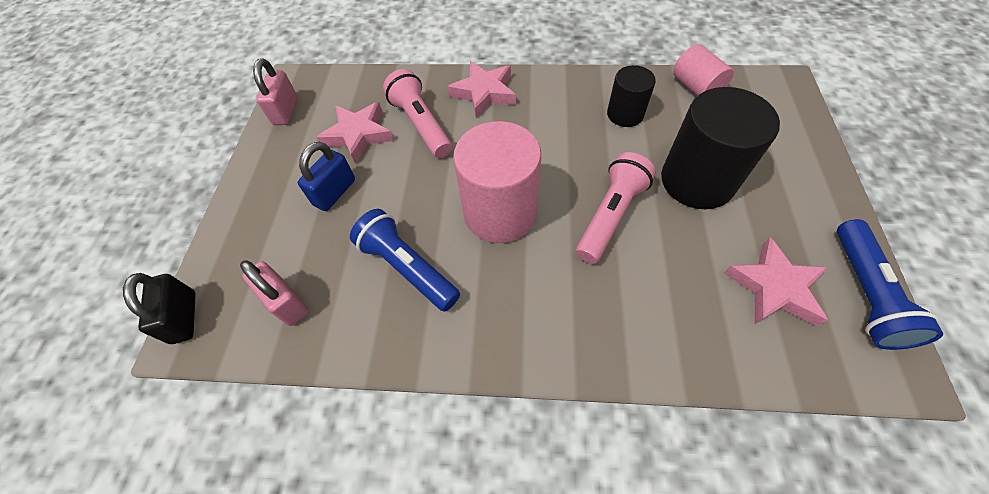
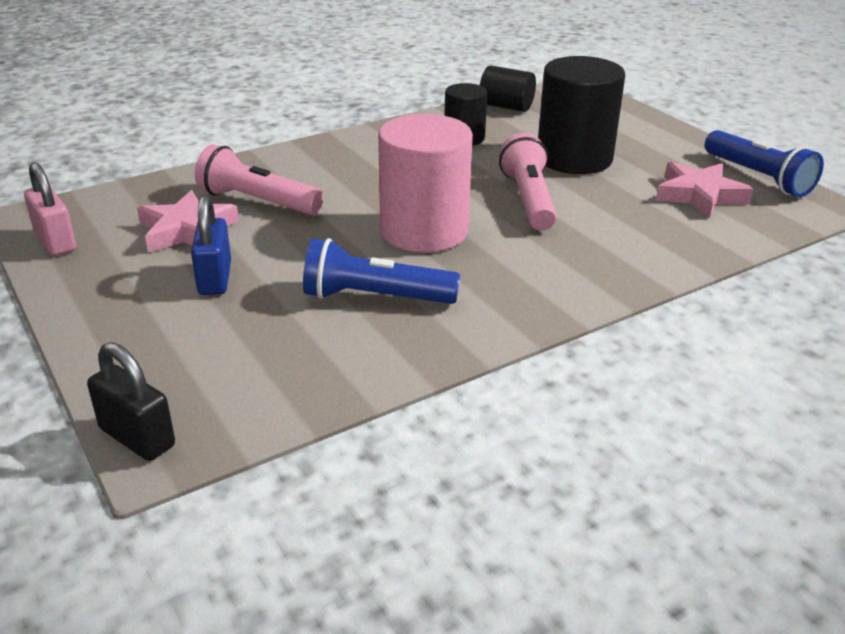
camera: 40 degrees left, 25 degrees down
(286, 302) = (265, 372): pink padlock -> none
(484, 92) = (302, 161): pink star -> none
(696, 87) = (506, 106): pink cylinder -> black cylinder

